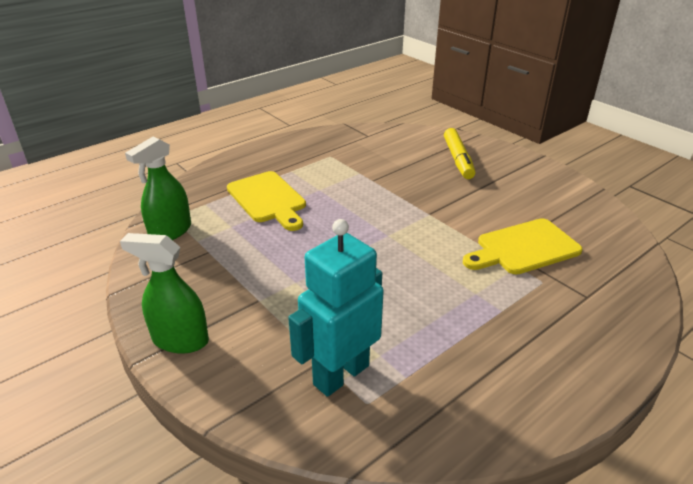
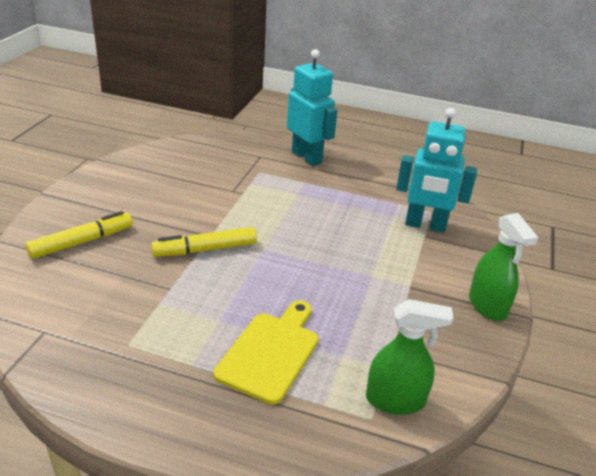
camera: 125 degrees left, 0 degrees up
(409, 206) = (205, 249): none -> yellow marker
(524, 248) = (224, 183): yellow cutting board -> none
(572, 339) = (307, 157): none -> turquoise robot

